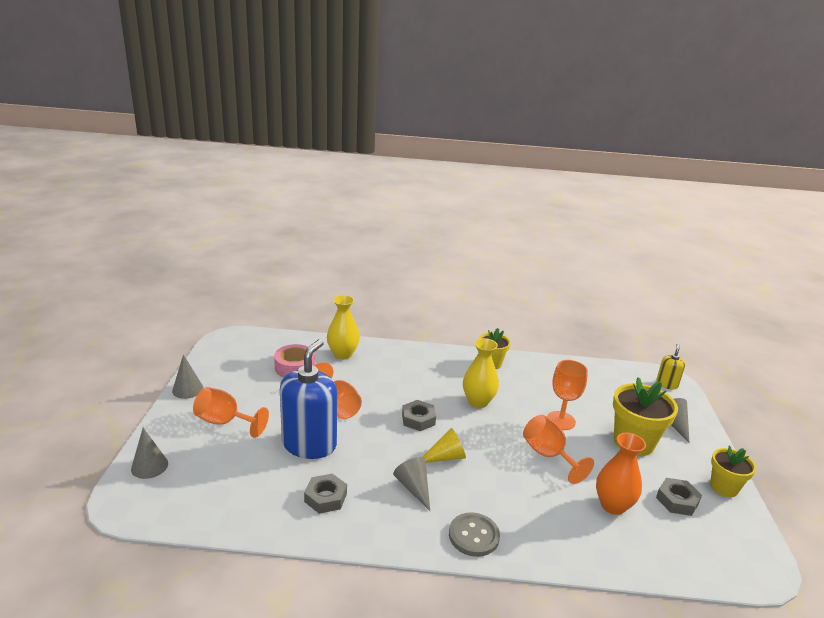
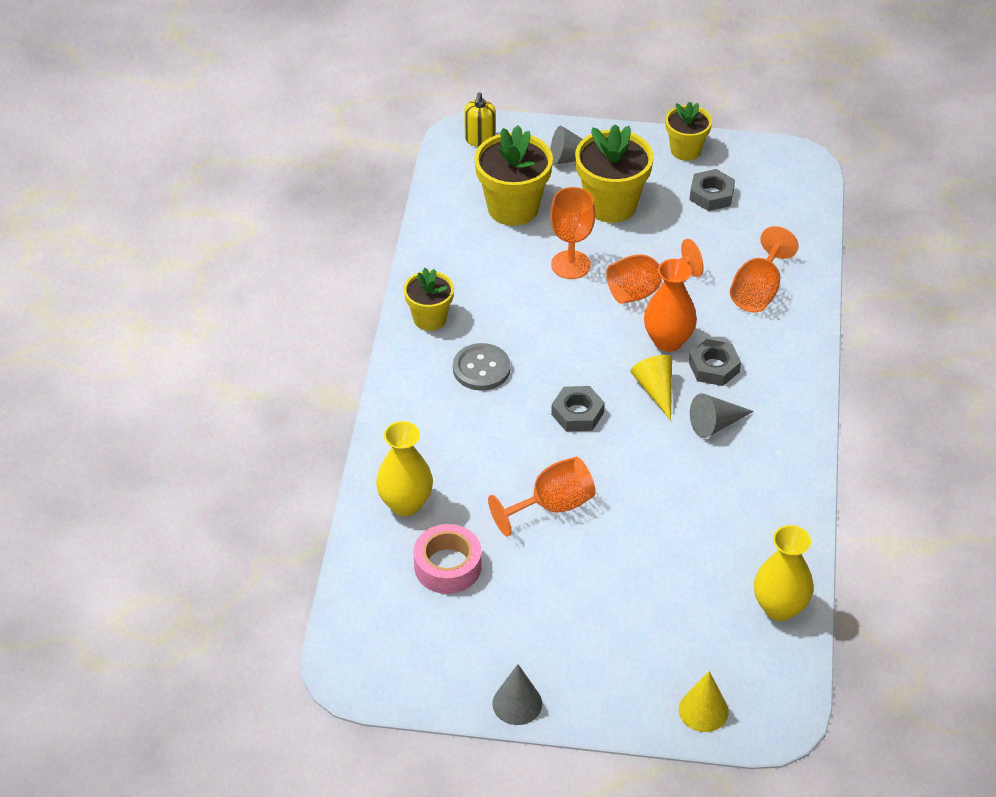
camera: 85 degrees left, 20 degrees up
(149, 466) = (703, 710): grey cone -> yellow cone
(225, 422) = (599, 639): orange goblet -> orange goblet (758, 291)
(309, 444) = (642, 533): blue soap dispenser -> none
(325, 497) = (742, 510): grey nut -> grey nut (714, 367)
(473, 536) = (786, 375): grey button -> grey button (481, 369)
(478, 402) = (532, 345): yellow vase -> yellow vase (779, 607)
(606, 397) = (513, 208): none -> yellow flower pot
(613, 505) = (725, 250): orange vase -> orange vase (668, 341)
(666, 384) = (480, 139): yellow soap dispenser -> yellow soap dispenser turned 105 degrees counterclockwise

